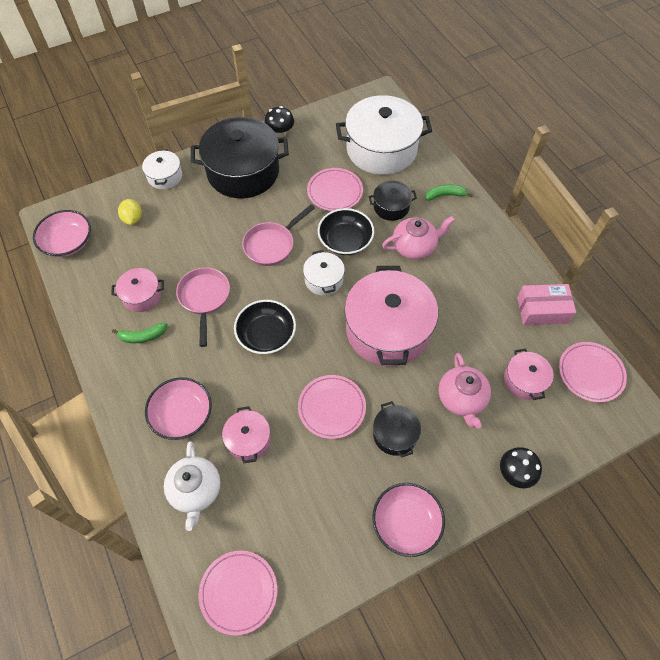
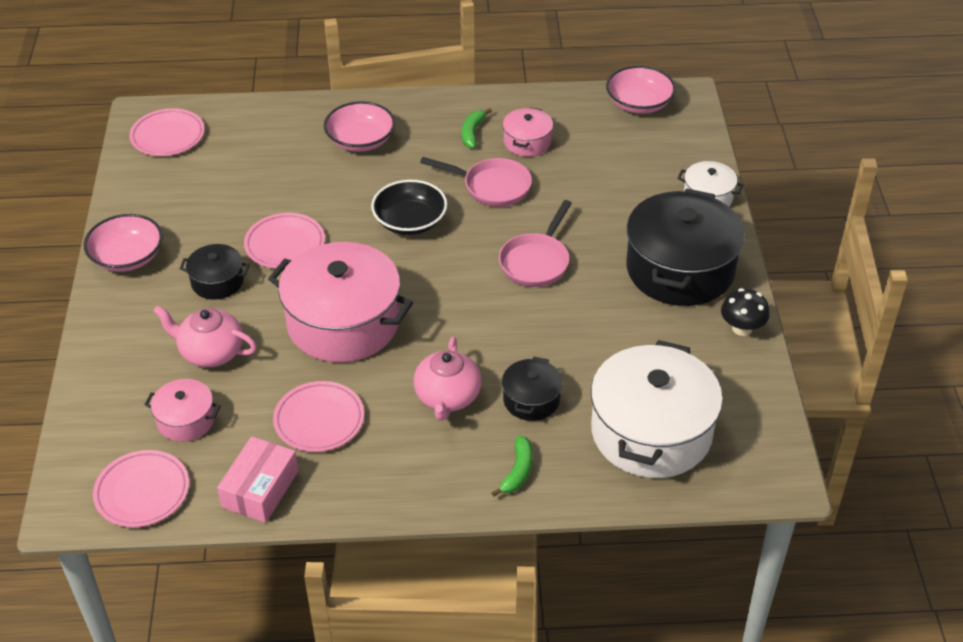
camera: 115 degrees right, 15 degrees down
(133, 219) = (648, 157): yellow lemon -> none
(196, 490) = (277, 132): white teapot -> none
(248, 440) = (299, 176): pink pot -> none
(272, 245) = (536, 261): pink pan -> pink pan turned 135 degrees counterclockwise
(323, 280) = (453, 291): white pot -> none
(335, 192) = (593, 349): pink plate -> pink plate (319, 420)
(345, 241) = (501, 331): black bowl -> none
(515, 473) = (98, 360): black mushroom -> none

